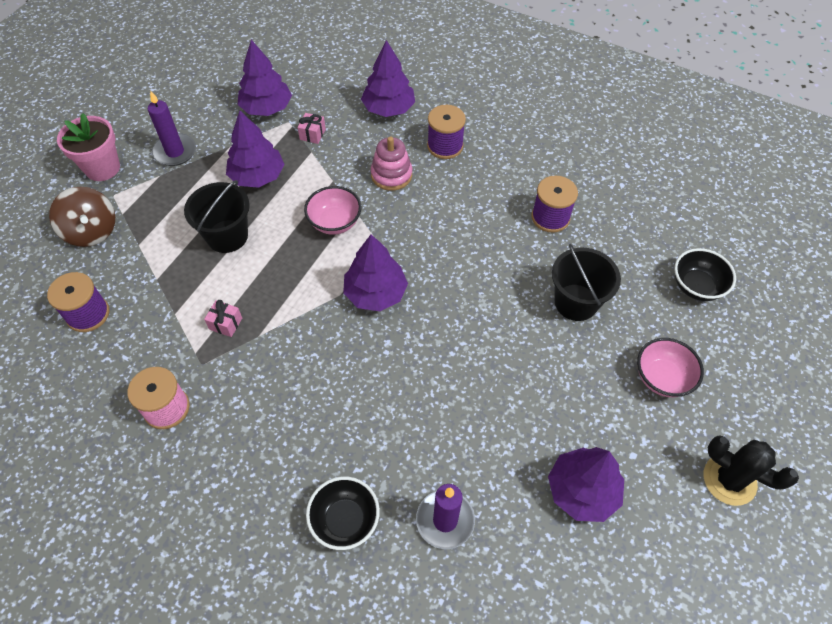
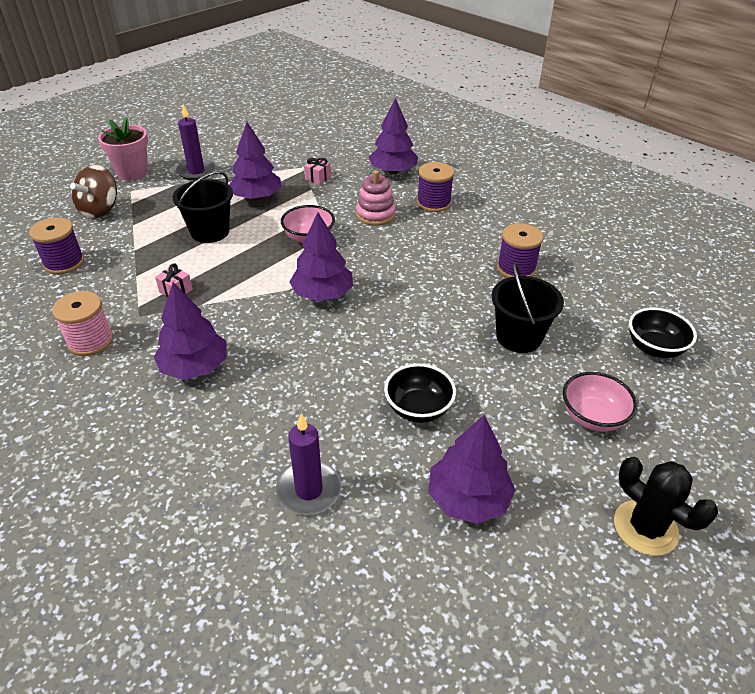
camera: 15 degrees right, 15 degrees down
(92, 231) = (100, 210): brown spinning top -> brown spinning top turned 45 degrees clockwise
(266, 108) = (287, 156): purple tree -> purple tree (194, 367)
(345, 520) = (207, 466): black bowl -> black bowl (418, 408)

